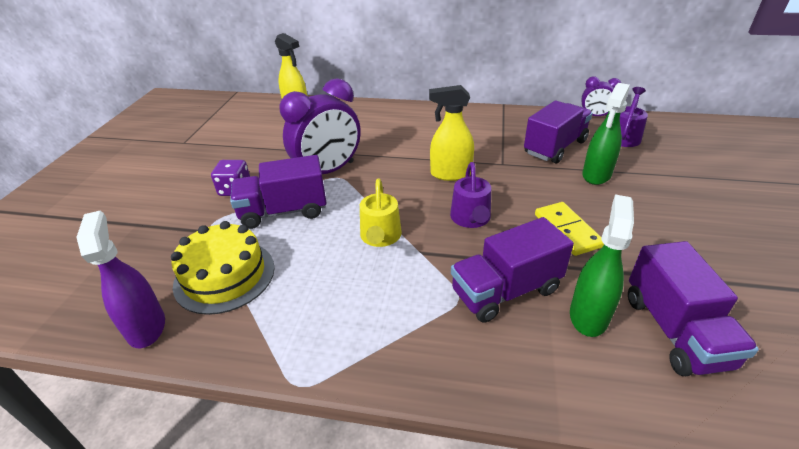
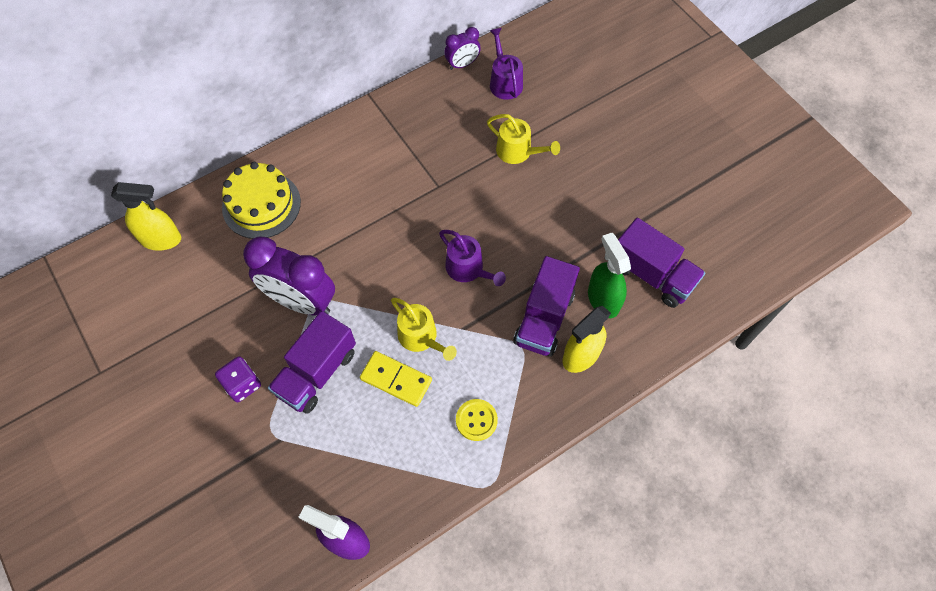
camera: 45 degrees left, 25 degrees up
(224, 276) = (347, 462): yellow cake -> yellow cake (261, 205)
(328, 171) = (301, 301): purple clock -> purple clock turned 105 degrees clockwise
(352, 323) = (476, 420): none -> yellow button
(450, 174) = (408, 229): yellow spray bottle -> yellow spray bottle (580, 356)
(555, 147) = (462, 135): purple truck -> none
(567, 230) = (540, 231): yellow domino -> yellow domino (396, 379)
(596, 175) = (518, 152): green spray bottle -> yellow watering can

